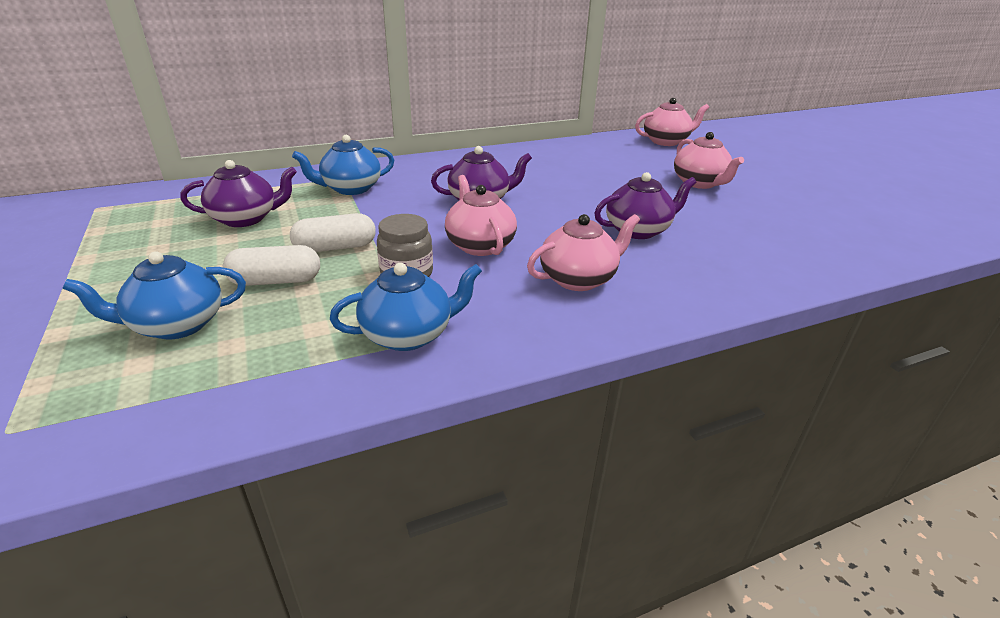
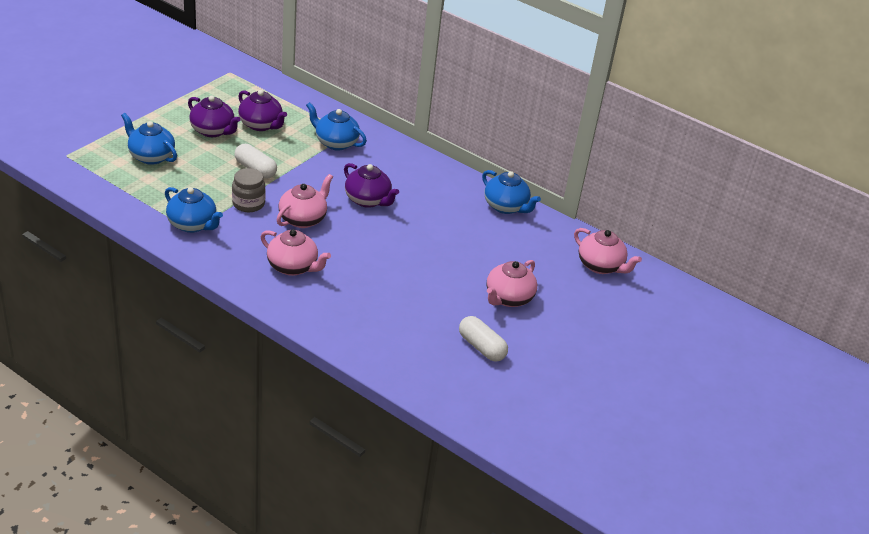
camera: 55 degrees right, 5 degrees up
(276, 281) = (207, 166): white capsule -> white capsule (481, 347)
(552, 149) = (506, 207): none -> blue teapot
(638, 230) = (384, 279): purple teapot -> purple teapot (213, 131)

